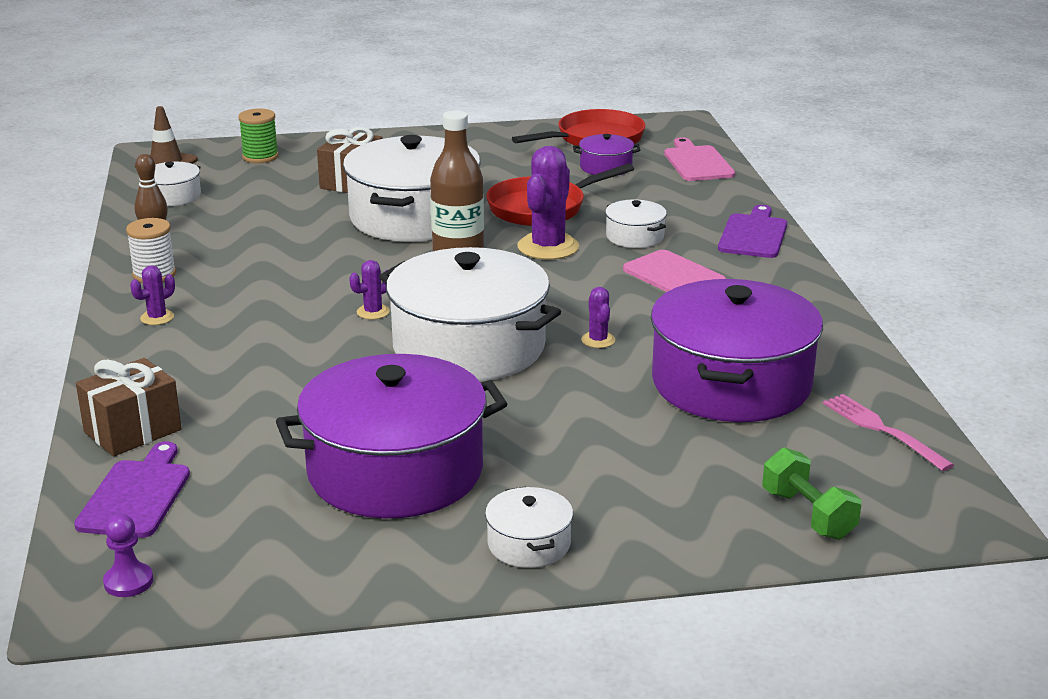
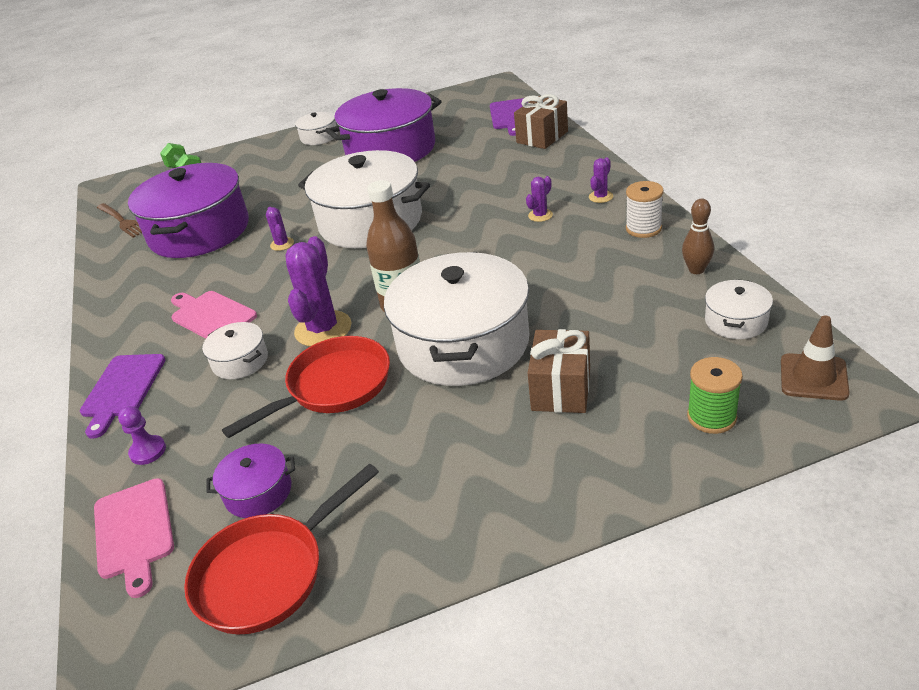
camera: 175 degrees right, 10 degrees up
(128, 582) = (485, 93): purple pawn -> purple pawn (148, 451)
(373, 312) = (449, 233): purple cactus -> purple cactus (540, 215)
(882, 430) = (122, 221): pink fork -> brown fork

